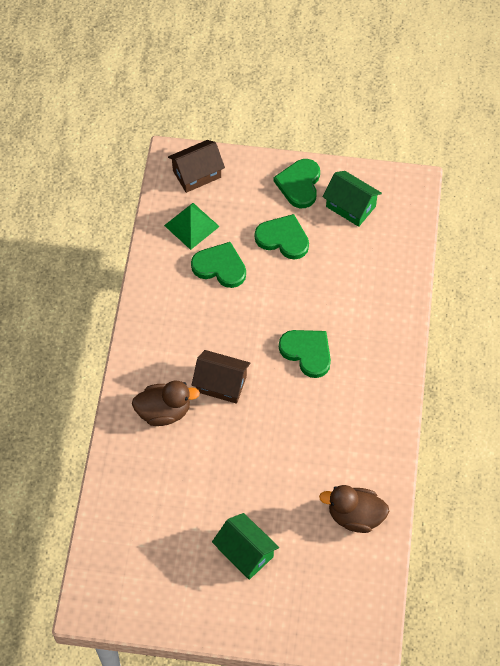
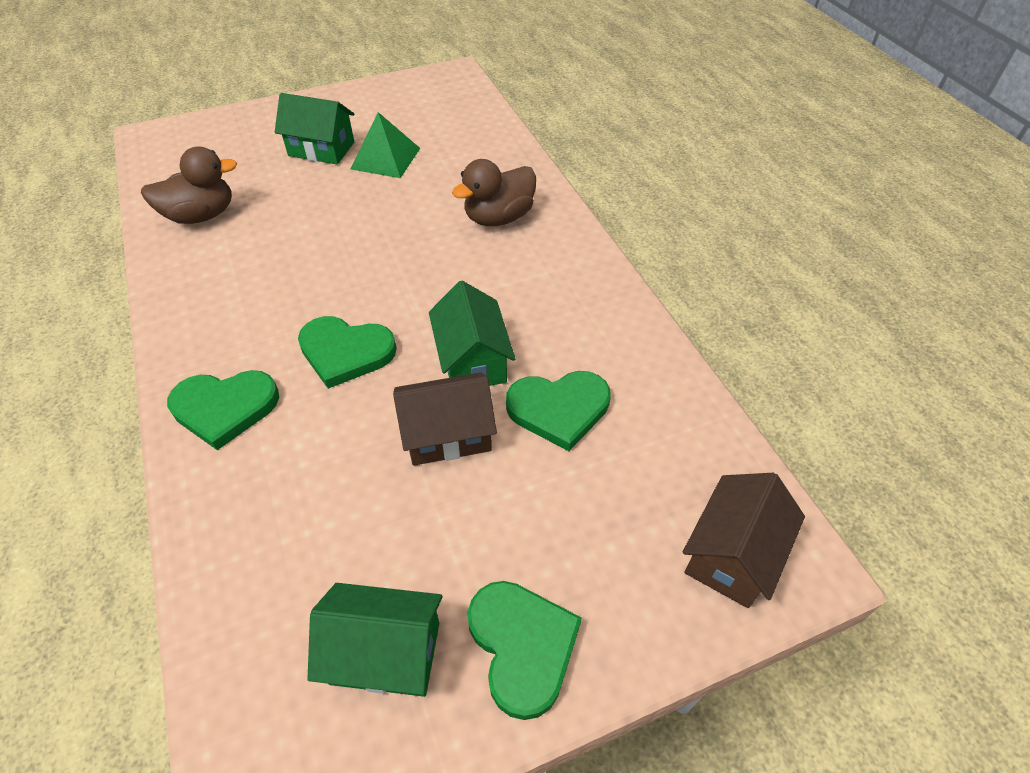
camera: 150 degrees right, 10 degrees down
(191, 225) = (657, 452): green pyramid -> green pyramid (386, 158)
(221, 384) = (448, 269): brown house -> brown house (447, 434)
(244, 314) = (472, 360): none -> green house
(283, 238) = (485, 509): green heart -> green heart (225, 408)

